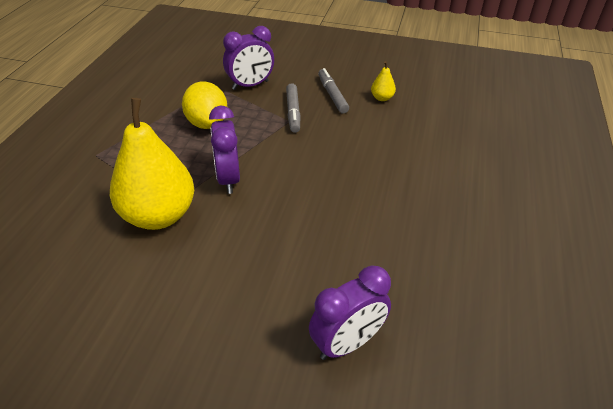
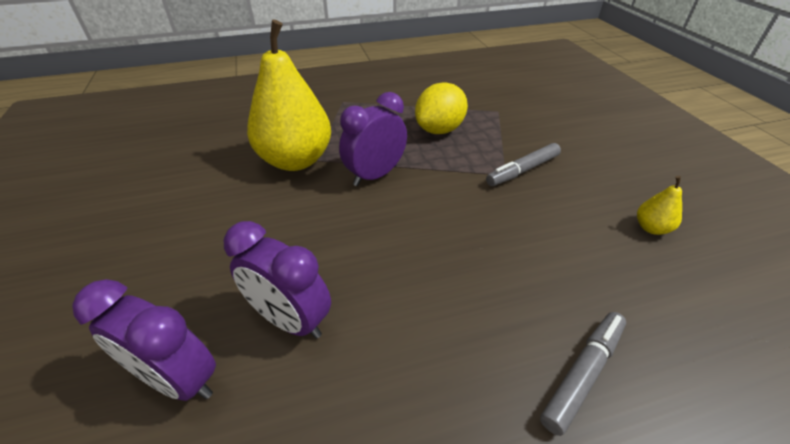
camera: 60 degrees right, 0 degrees up
(250, 85) = (526, 127): purple clock -> purple clock (290, 320)
(332, 95) = (593, 185): grey marker -> grey marker (583, 373)

